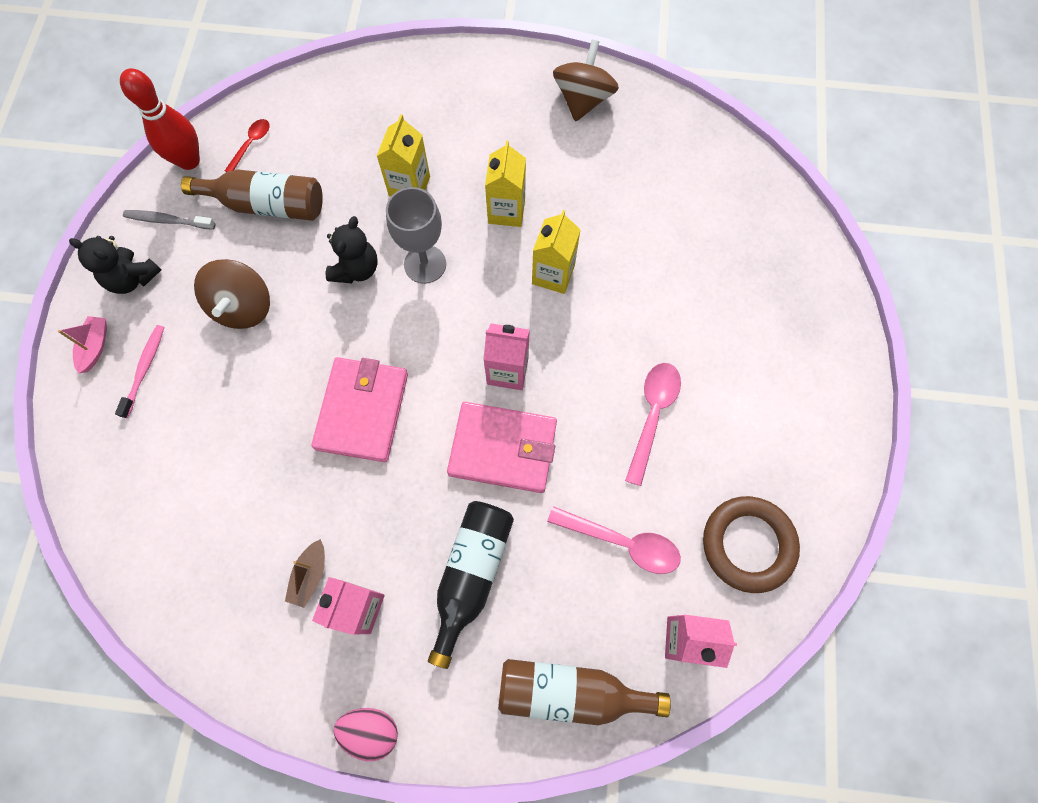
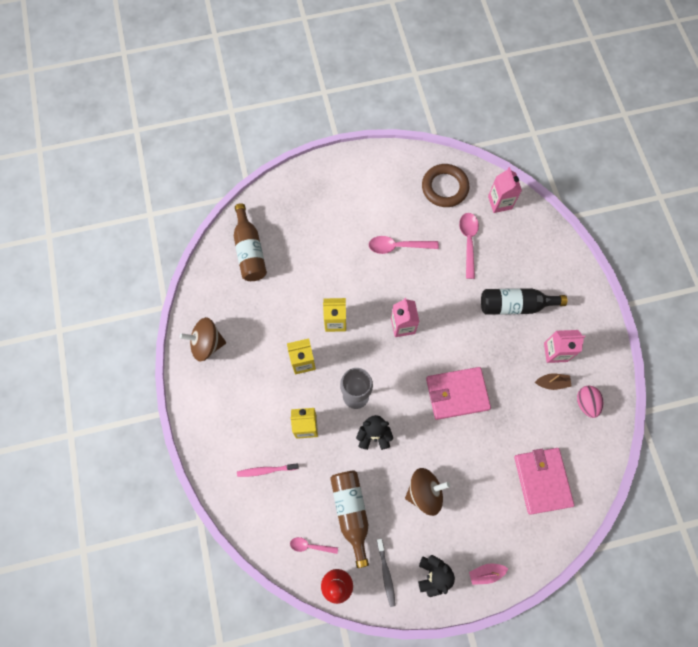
camera: 110 degrees left, 0 degrees up
(144, 369) = (486, 533): pink toothbrush -> pink toothbrush (266, 470)
(251, 144) = (310, 546): red spoon -> pink spoon
(371, 730) = (604, 324): pink egg -> pink egg (586, 403)
(503, 449) = (446, 313): pink wallet -> pink wallet (542, 480)
(569, 692) = (545, 244): brown bottle -> brown bottle (250, 251)

